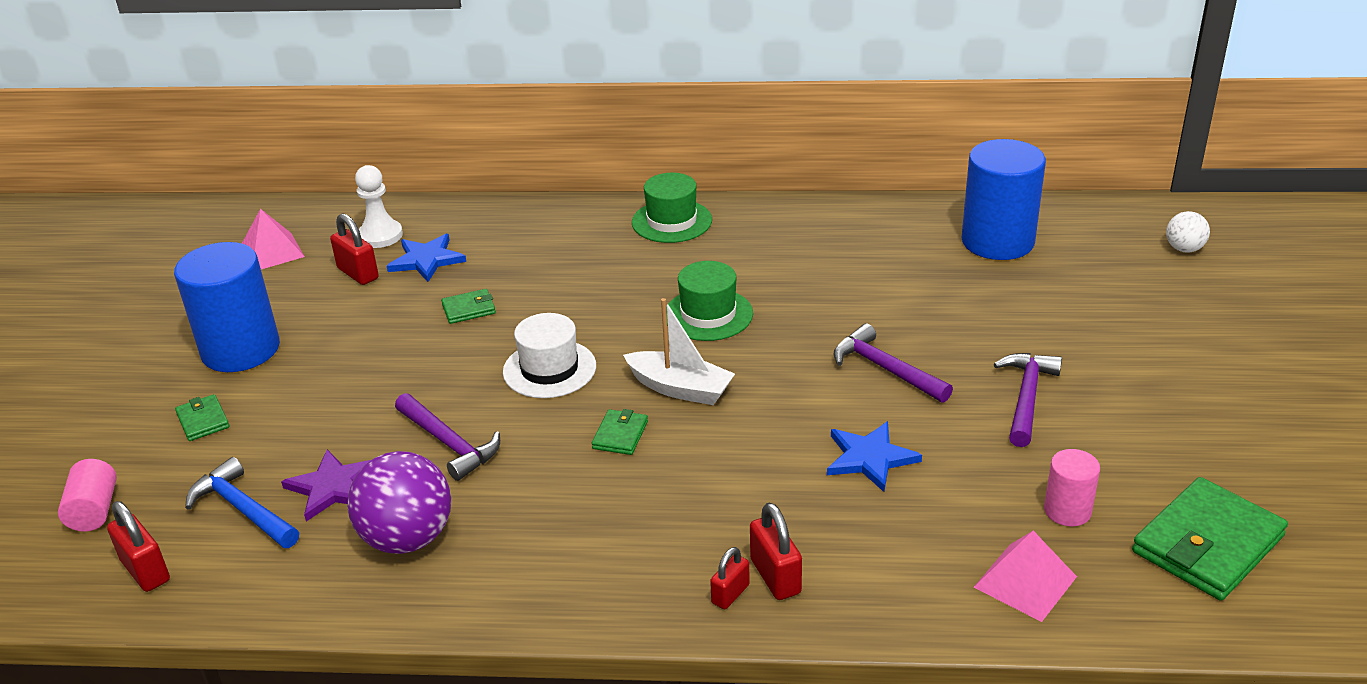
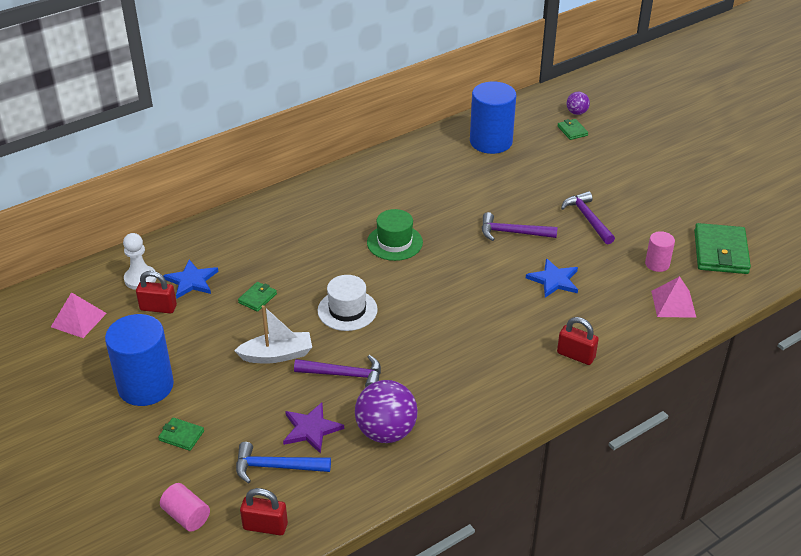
camera: 40 degrees left, 5 degrees up
(620, 435) = (427, 326): green wallet -> green wallet (572, 131)
(672, 221) = (310, 197): green hat -> none
(680, 388) = (428, 288): white boat -> white boat (277, 355)
(730, 594) = (566, 373): red padlock -> none
(1184, 249) = (576, 113): white ball -> purple ball

